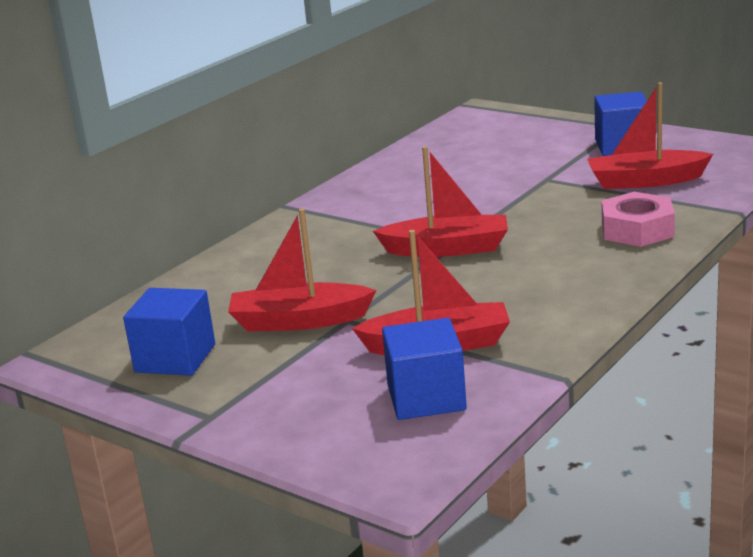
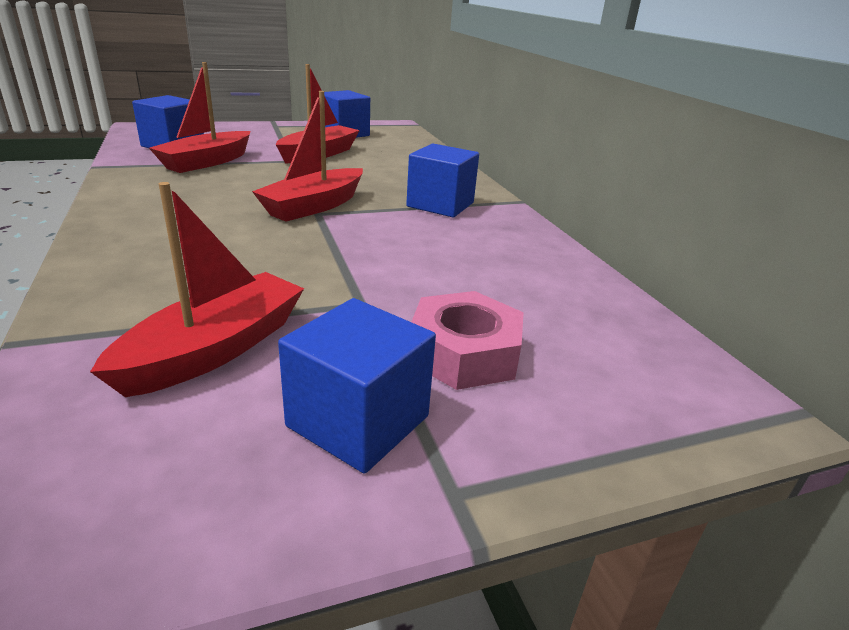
camera: 120 degrees right, 5 degrees up
(351, 221) = (440, 204): none -> blue cube
(637, 230) = (145, 272): pink nut -> pink nut (464, 353)

